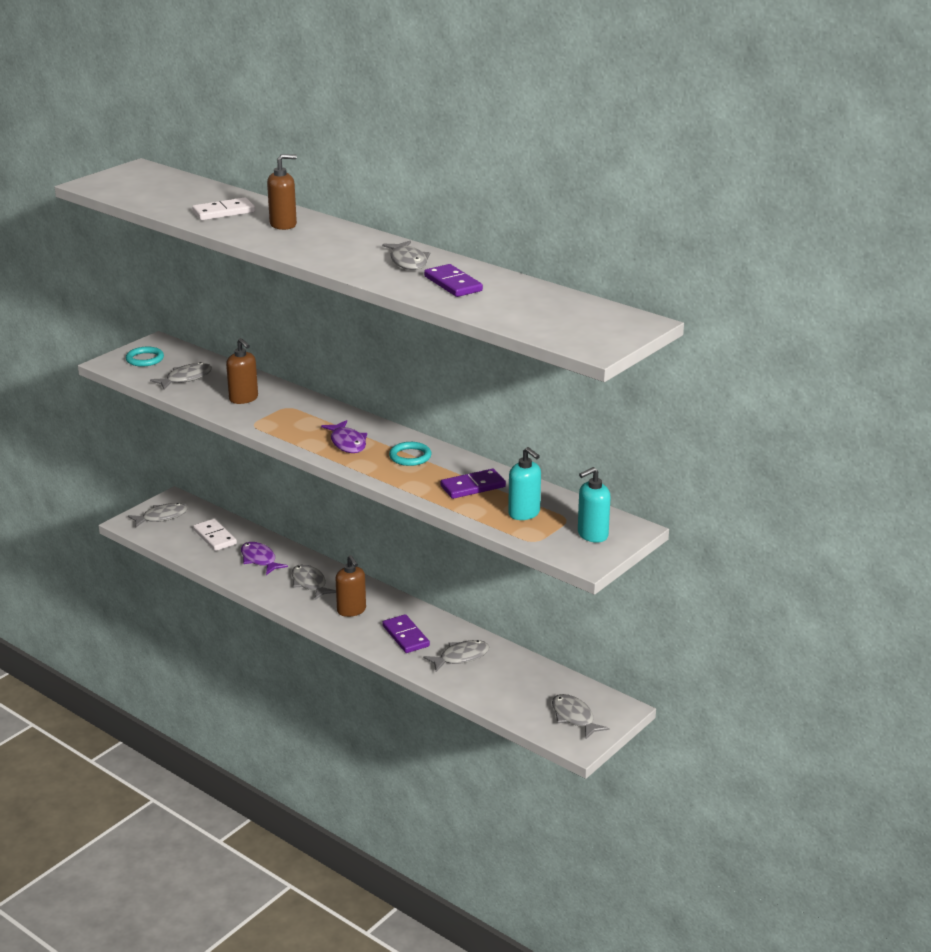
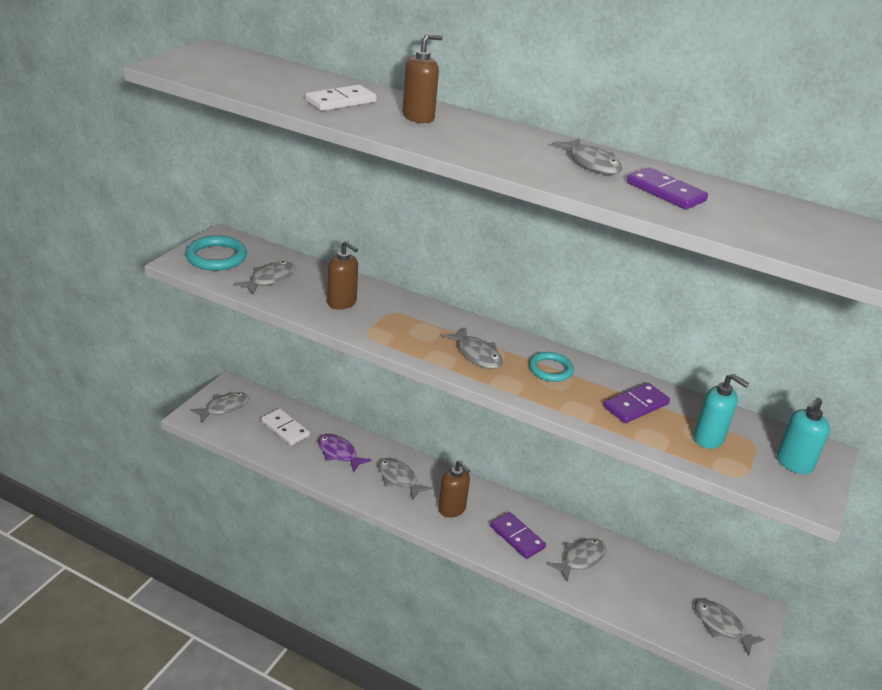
camera: 15 degrees left, 5 degrees up
(145, 359) = (216, 257): turquoise ring -> turquoise ring, size x1.51
(347, 443) = (477, 355): purple fish -> grey fish

